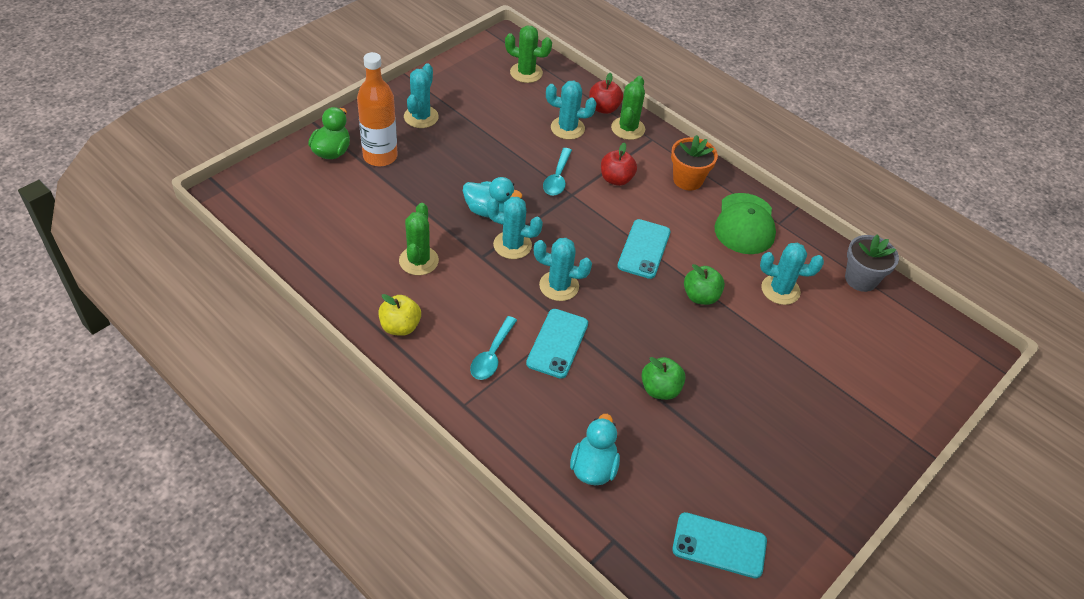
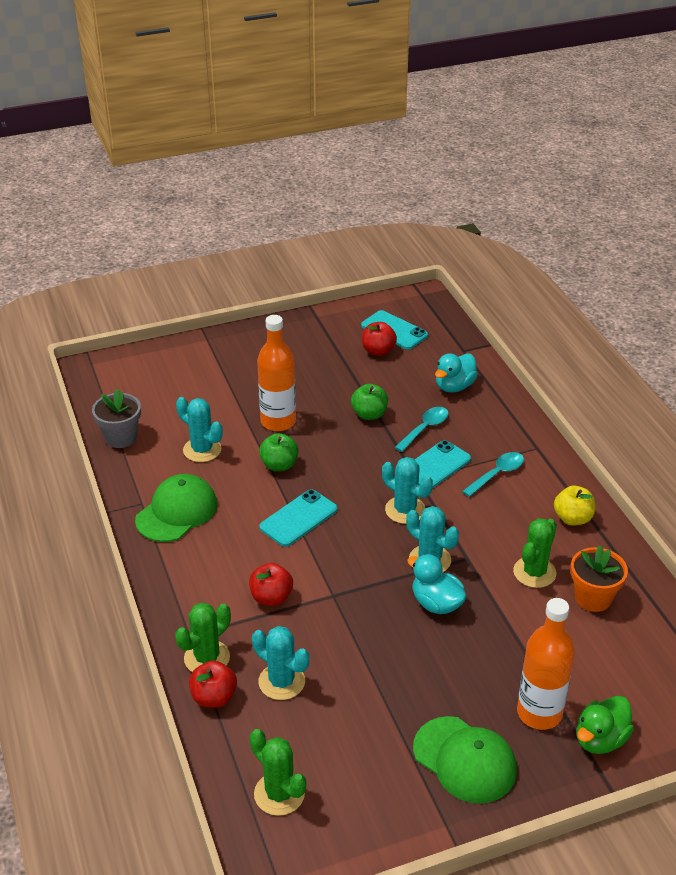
camera: 150 degrees left, 10 degrees down
(421, 117) = (465, 760): turquoise cactus -> green cap
(557, 178) = (337, 619): turquoise spoon -> turquoise spoon (425, 429)
(687, 180) = (192, 573): orange flower pot -> orange flower pot (593, 598)
(714, 496) = (378, 351): none -> red apple
(741, 347) = (278, 421): none -> orange bottle

